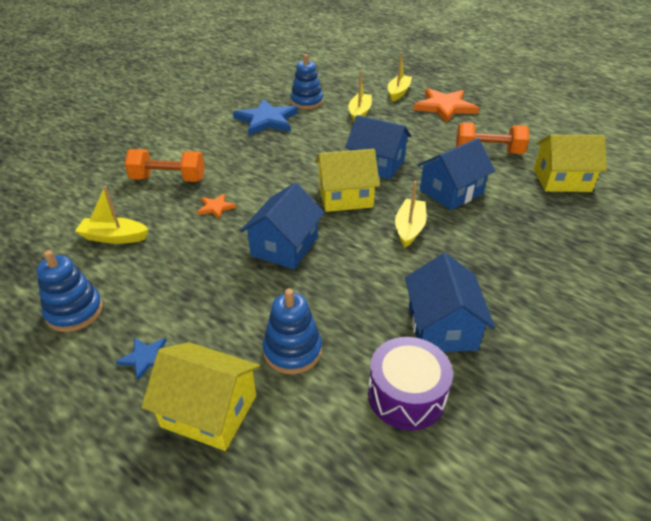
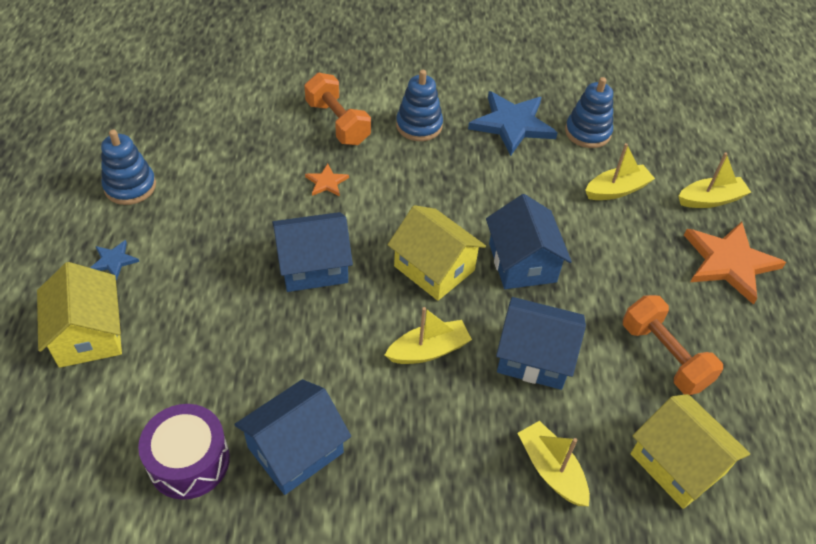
camera: 50 degrees right, 10 degrees up
(114, 237) = (229, 146): yellow boat -> yellow boat (551, 469)
(292, 351) = (185, 350): blue stacking toy -> blue stacking toy (419, 126)

